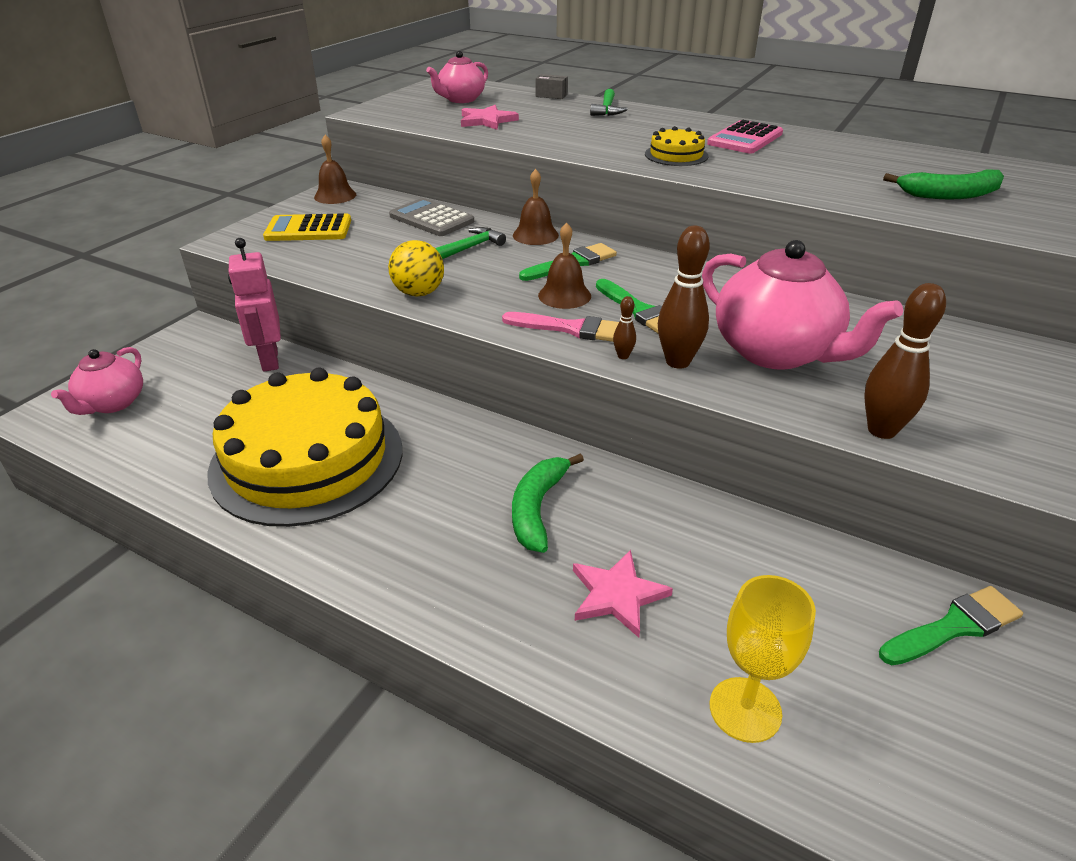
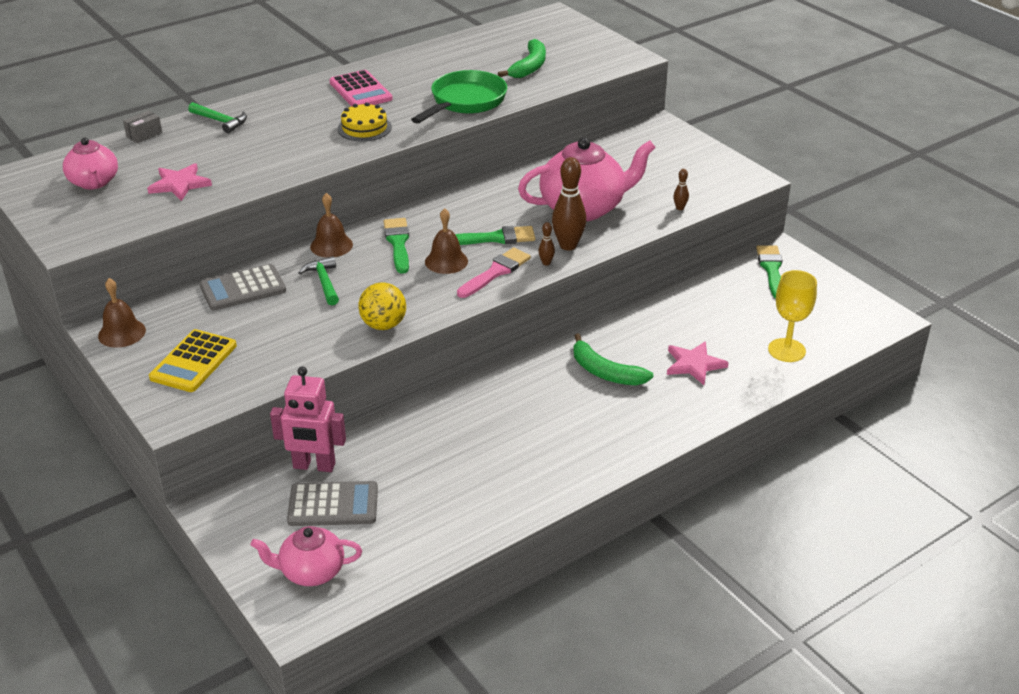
camera: 65 degrees left, 0 degrees up
(112, 403) = (311, 572): pink teapot -> pink teapot turned 135 degrees clockwise
(214, 387) = (333, 505): none -> grey calculator
(307, 459) = (481, 464): yellow cake -> none
(805, 182) = (465, 102): none -> green pan
(881, 430) = (680, 208): brown bowling pin -> brown bowling pin, size x0.47

